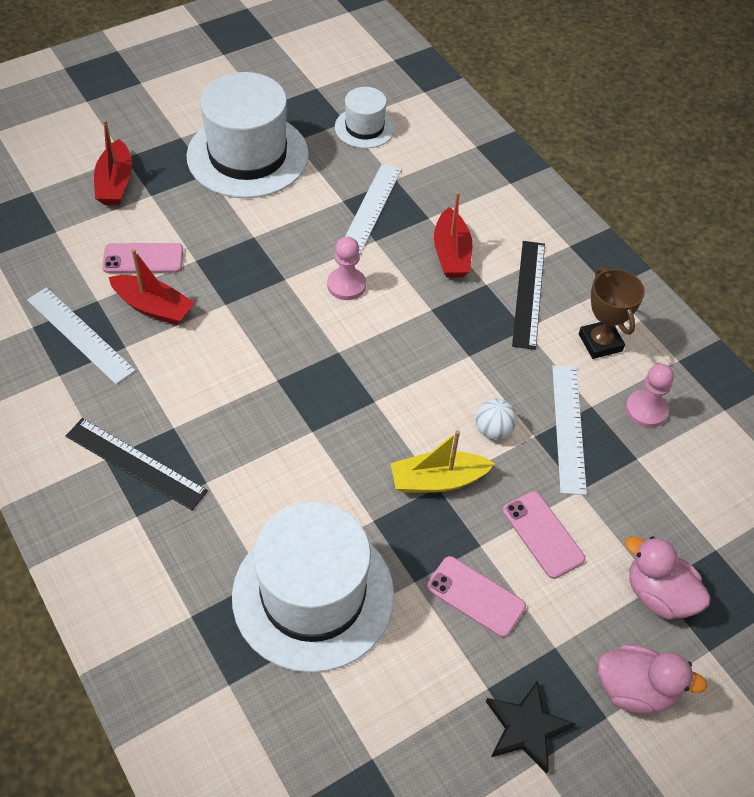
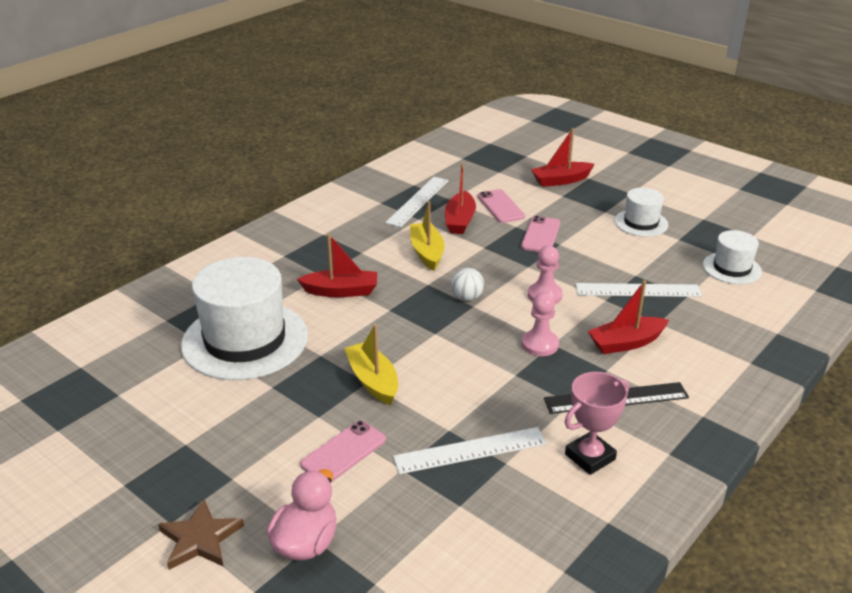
camera: 75 degrees right, 20 degrees down
(136, 463) = (325, 245): black ruler -> none
(209, 361) = (427, 252): none -> yellow boat
(247, 155) = (641, 223): white hat -> white hat, size x0.51
(252, 470) = (341, 291): none -> red boat
(475, 597) = (268, 422): pink phone -> pink phone (540, 235)
(493, 430) = (441, 403): white ball -> white ball (467, 297)
(526, 728) = (153, 473): black star -> none
(600, 342) = (590, 457): brown trophy -> pink trophy
(635, 690) = (200, 539): pink duck -> brown star
(646, 410) = (524, 504): pink pawn -> pink pawn (540, 344)

